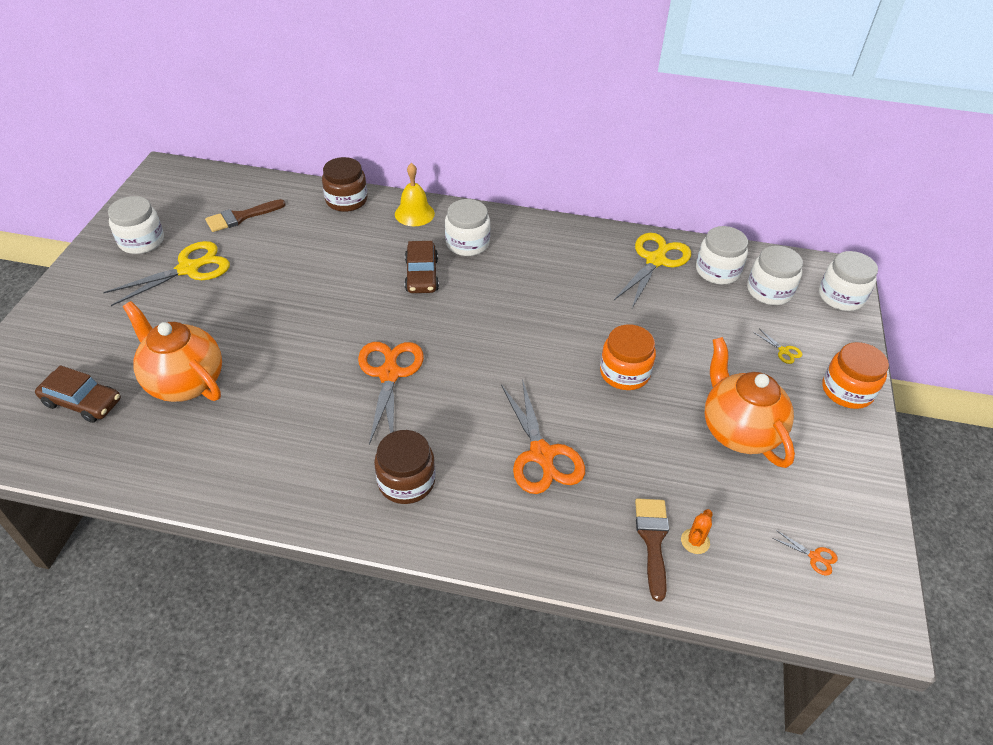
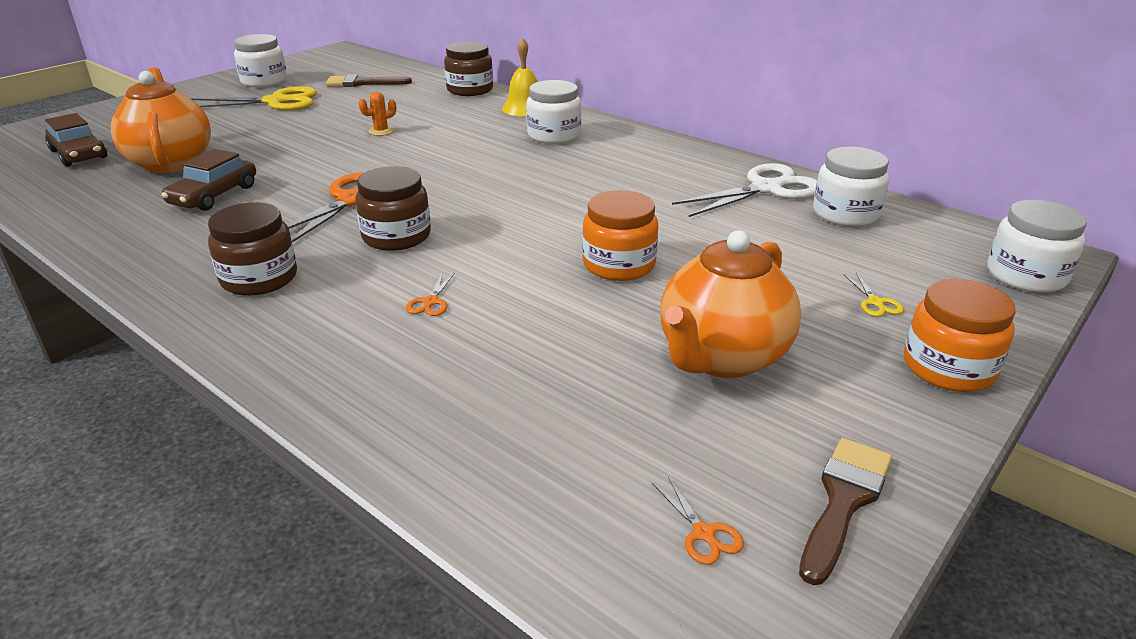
camera: 30 degrees right, 15 degrees down
(421, 275) = (478, 145): brown car -> brown car (214, 195)
(459, 401) = (396, 236): none -> brown jar
(542, 455) = (431, 302): orange scissors -> orange scissors, size x0.41
(652, 540) = (472, 423): brown brush -> brown brush (844, 501)
(655, 260) = (767, 189): yellow scissors -> white scissors
(695, 541) = (530, 445): orange cactus -> orange cactus (381, 131)
(738, 431) = (721, 357): orange teapot -> orange teapot turned 150 degrees counterclockwise
(769, 291) = (908, 245): white jar -> none

